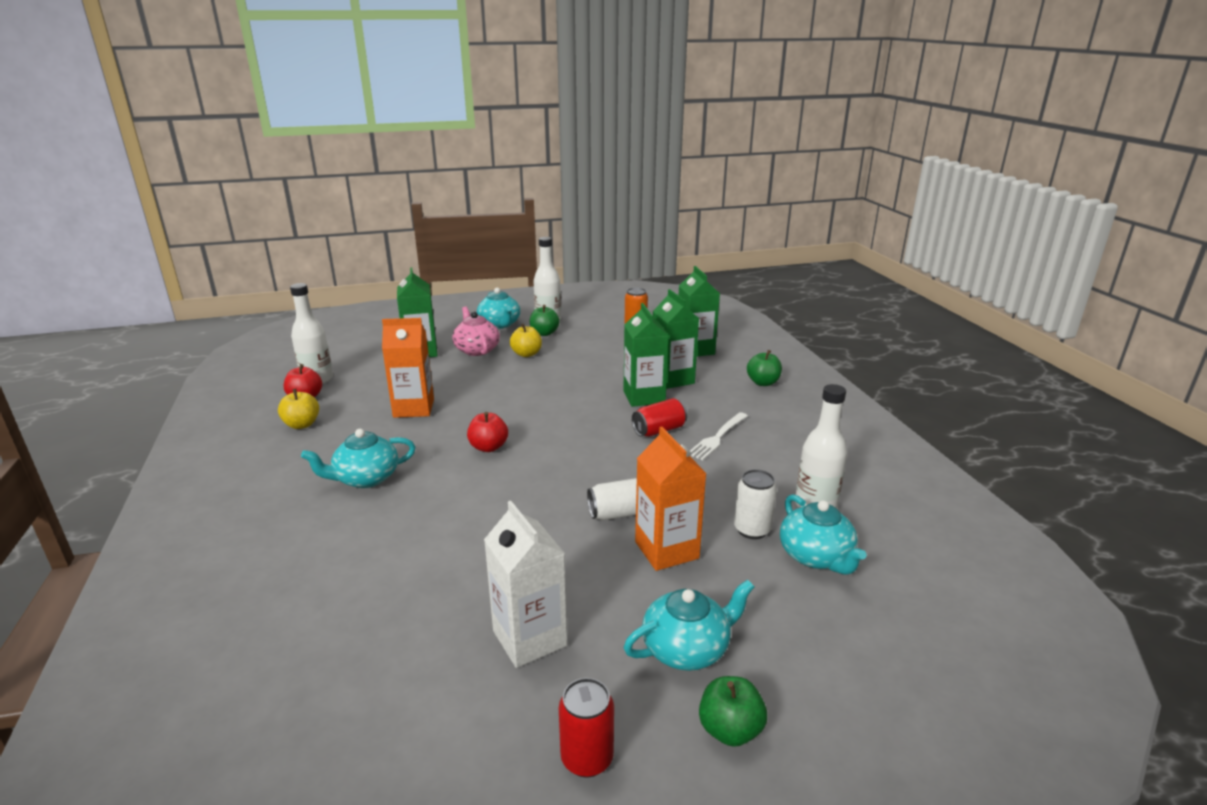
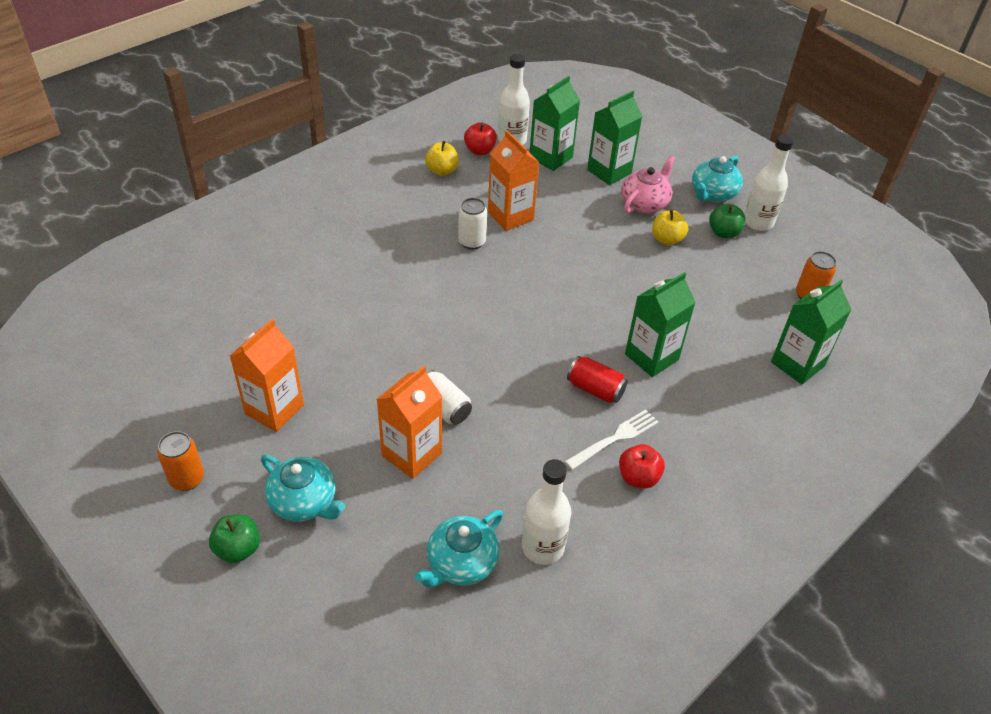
camera: 60 degrees right, 20 degrees up
(365, 478) = (397, 241): turquoise teapot -> none
(488, 447) = (484, 287): red apple -> red apple (638, 477)
(529, 638) = (274, 409): white carton -> orange carton
(587, 758) = (187, 479): red can -> orange can
(672, 379) = (708, 367): green carton -> green carton (550, 157)
(717, 437) = (615, 438): white fork -> white fork turned 135 degrees clockwise
(752, 530) = (474, 506): white can -> white can (472, 242)
(763, 382) = (767, 446): green apple -> none

